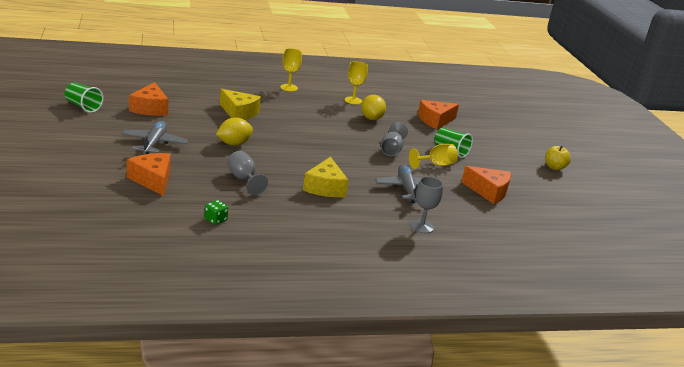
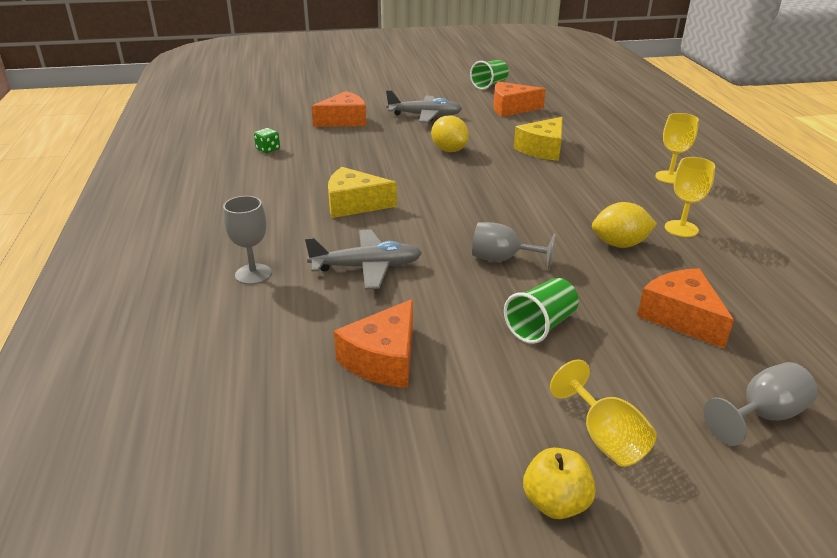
camera: 95 degrees right, 5 degrees up
(243, 179) = (360, 158): grey goblet -> grey goblet (762, 415)
(436, 165) = (469, 302): yellow goblet -> yellow goblet (605, 437)

